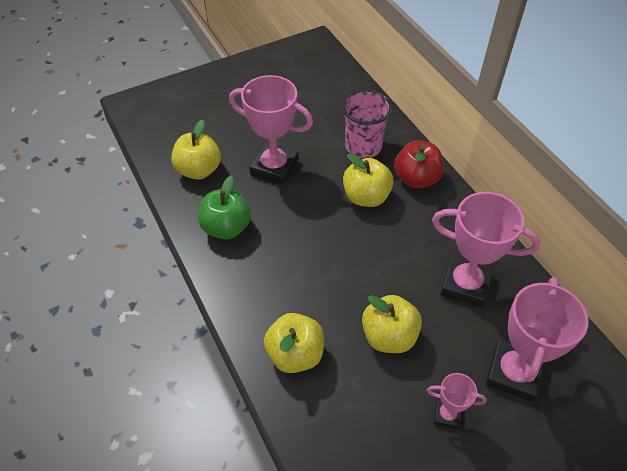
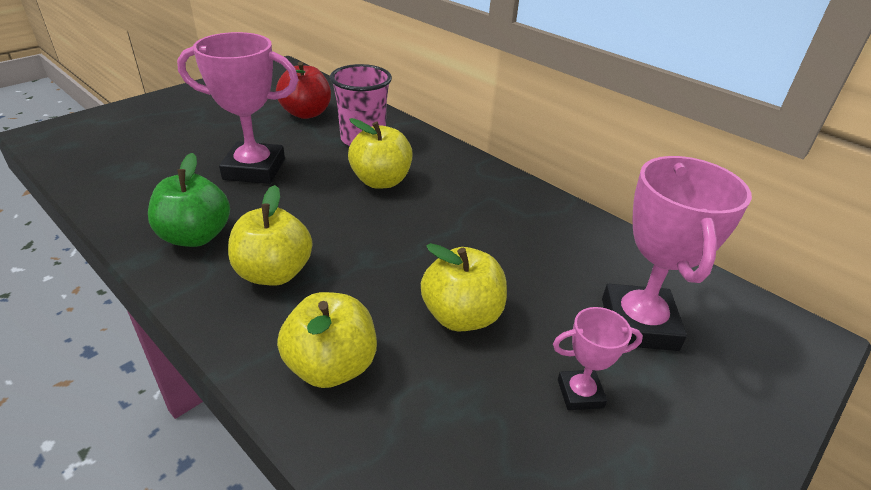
camera: 20 degrees left, 15 degrees down
(199, 170) = (147, 184): yellow apple -> yellow apple (274, 273)
(416, 179) = (435, 158): red apple -> red apple (306, 113)
(465, 284) = (535, 244): pink trophy -> none

